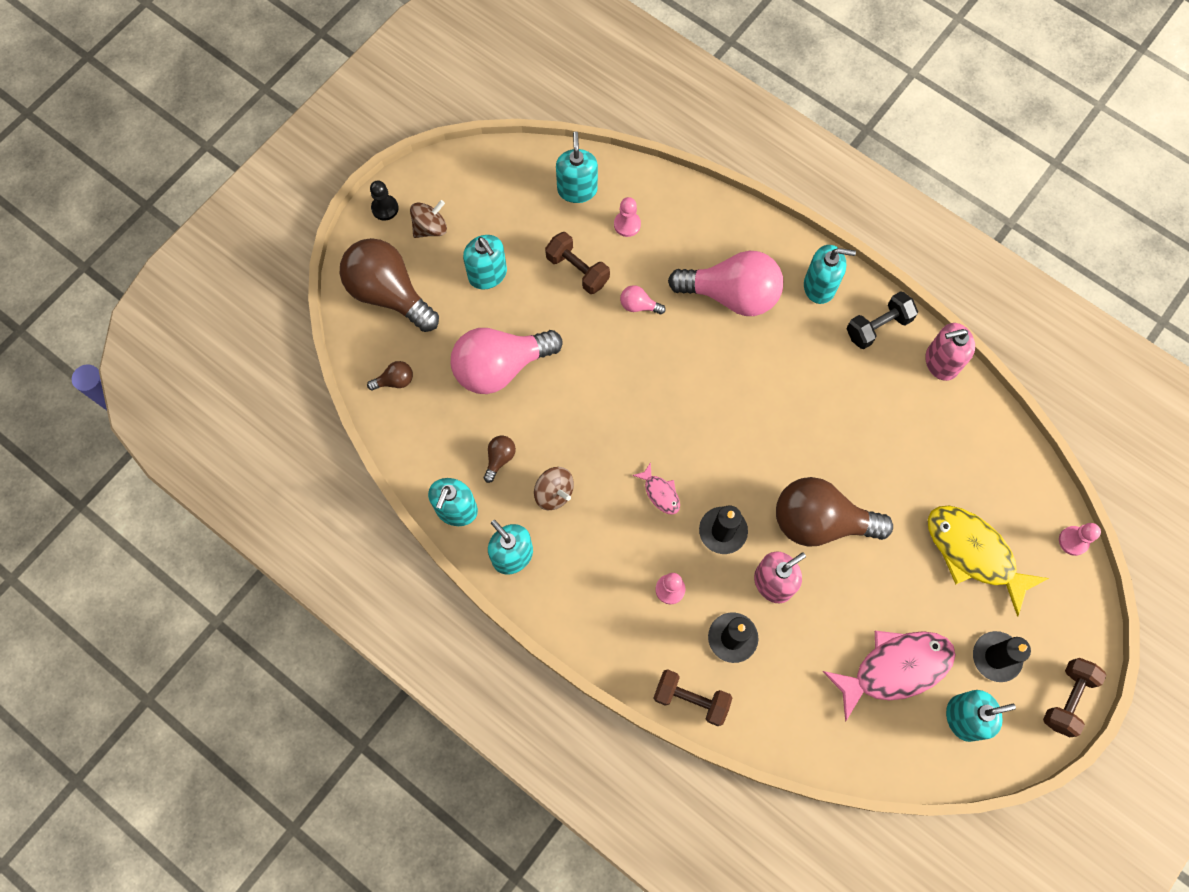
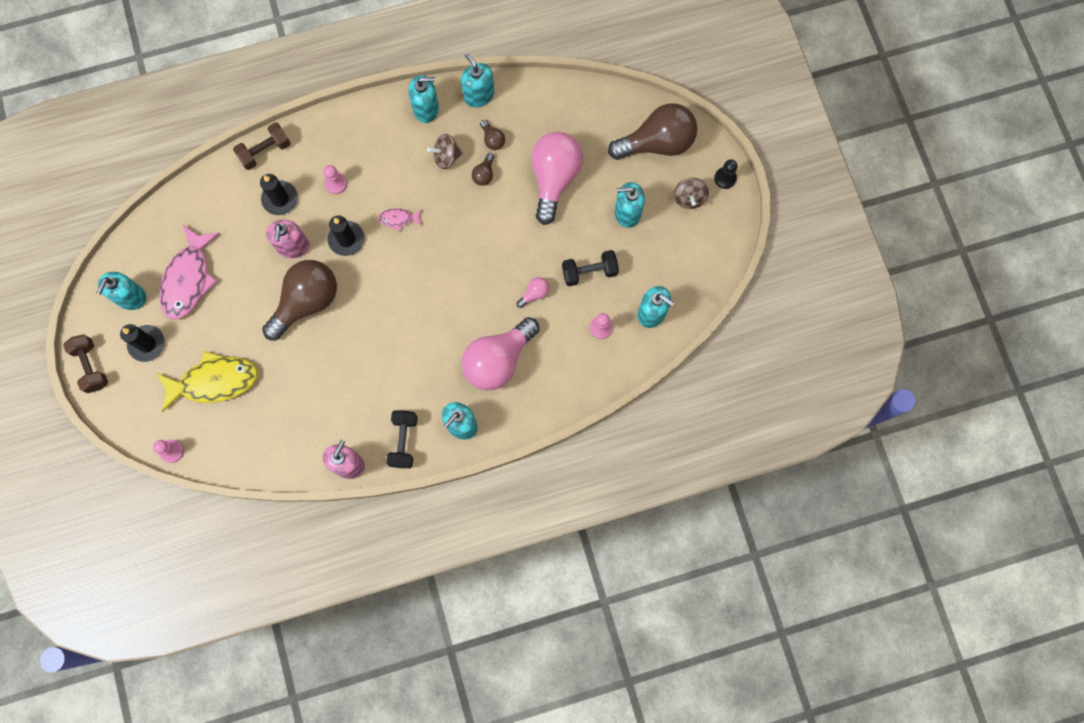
camera: 125 degrees right, 5 degrees up
(395, 381) = (591, 110): brown light bulb -> brown light bulb (484, 174)
(577, 270) = (589, 272): brown dumbbell -> black dumbbell

